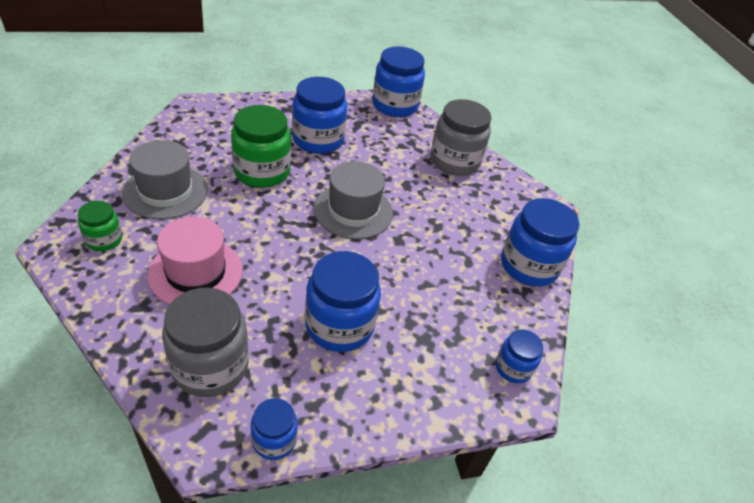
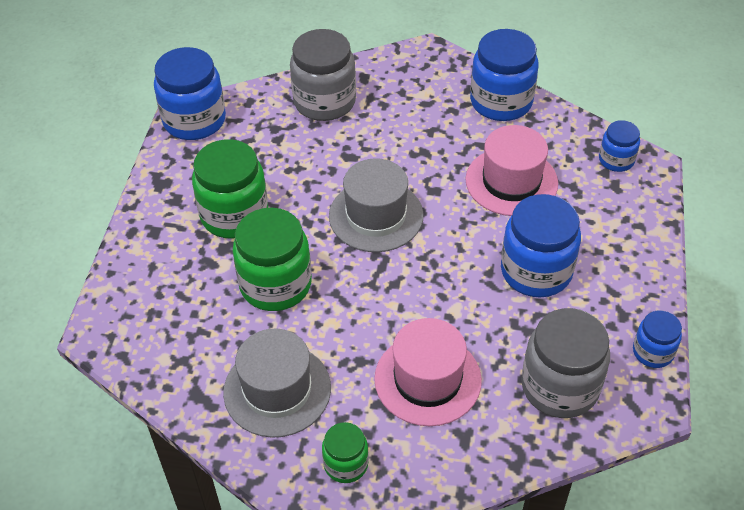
camera: 60 degrees left, 5 degrees up
(318, 140) = (234, 215): blue jar -> green jar
(437, 289) = (511, 181): none -> pink hat

